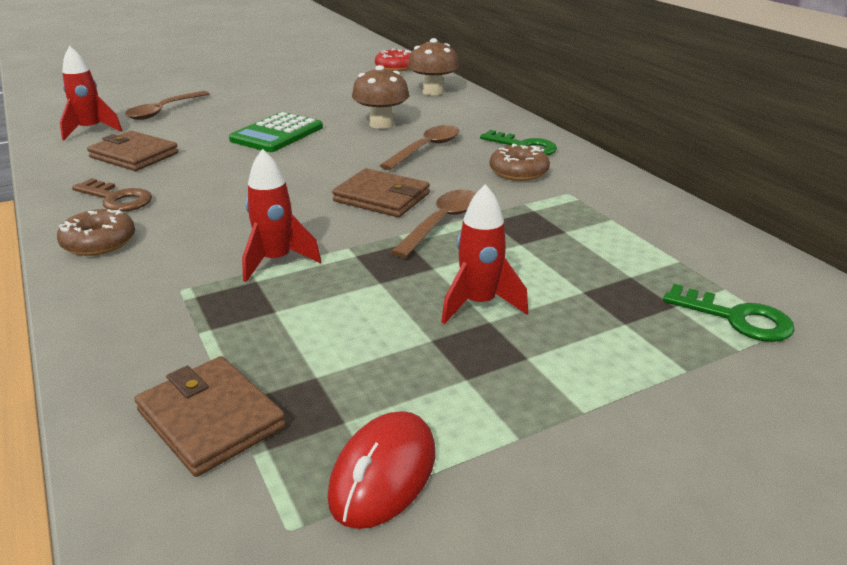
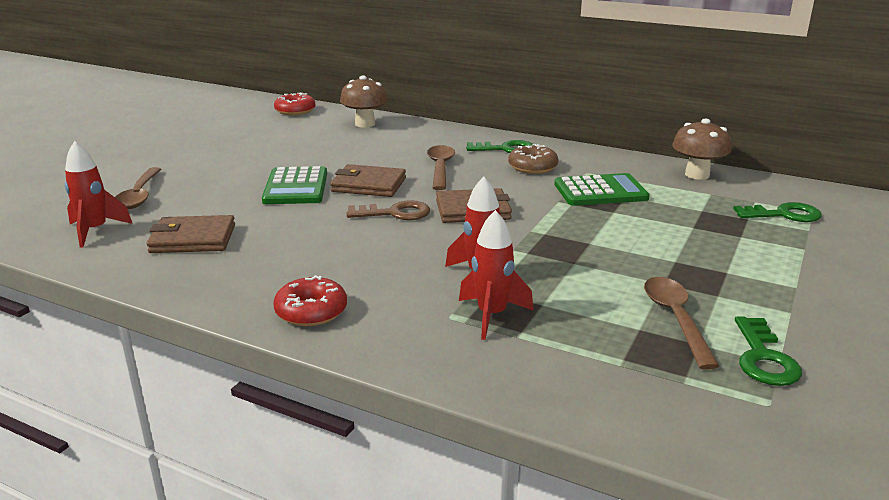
camera: 35 degrees left, 5 degrees down
(99, 242) = (311, 311): brown donut -> red donut
(117, 199) = (254, 276): brown key -> brown key (395, 213)
(211, 419) = (626, 377): brown wallet -> brown wallet (369, 185)
(381, 124) = (371, 158): brown mushroom -> brown mushroom (697, 175)
(383, 474) = (763, 358): red mouse -> green key
(441, 223) = (544, 214): brown spoon -> brown spoon (675, 319)
(479, 304) = (653, 254): red rocket -> red rocket (492, 315)
(545, 218) = (600, 191): none -> green calculator

